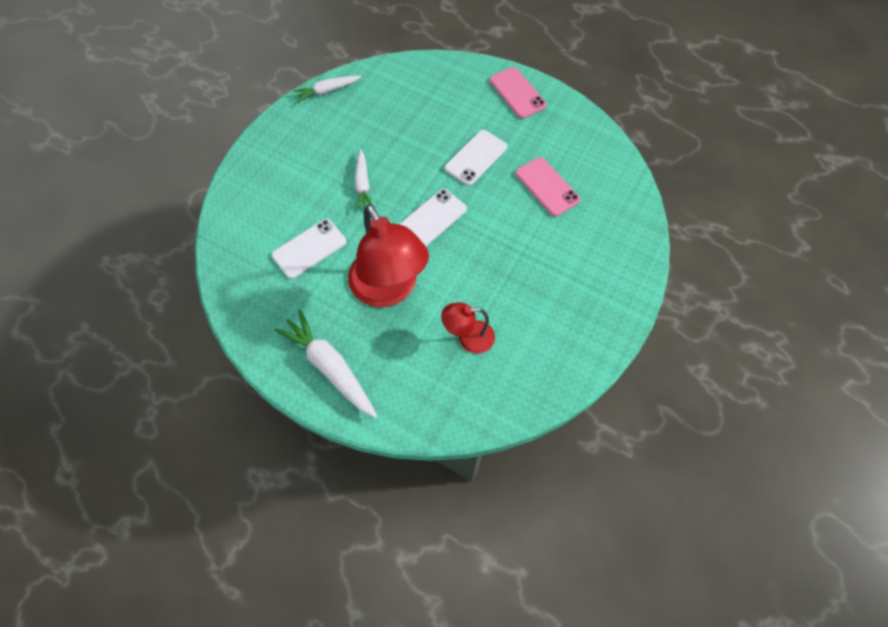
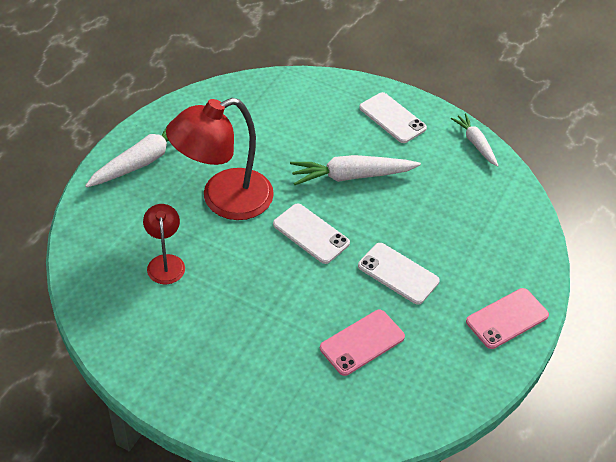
camera: 85 degrees right, 15 degrees down
(309, 249) = (271, 140): white phone -> white phone (392, 118)
(362, 185) = (351, 176): white carrot -> white carrot, size x1.64

